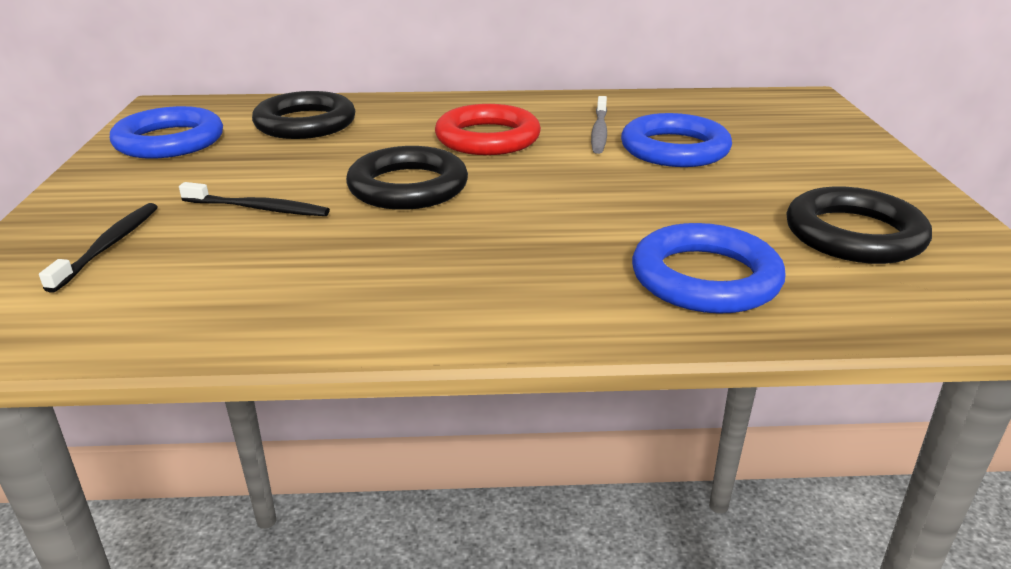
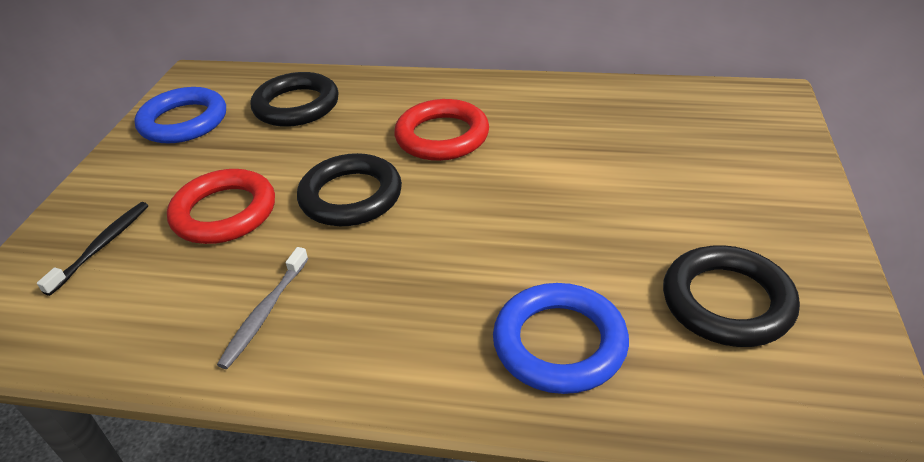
camera: 15 degrees right, 10 degrees up
(259, 208) = (224, 212): black toothbrush -> red ring
(599, 132) = (546, 134): grey toothbrush -> grey toothbrush (264, 313)
(674, 149) = (606, 164): blue ring -> none

